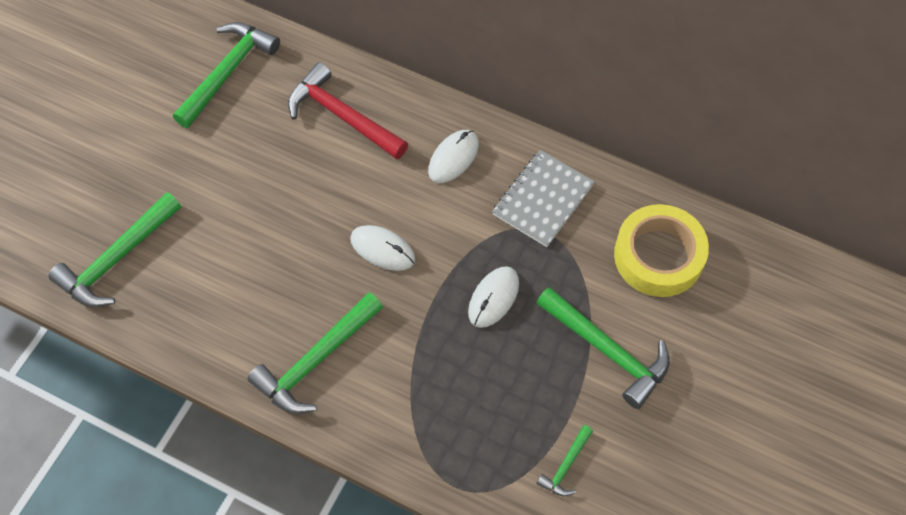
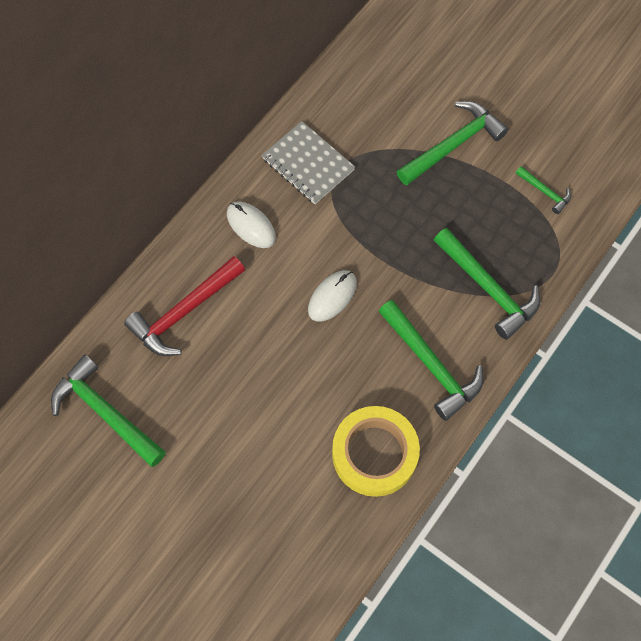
camera: 80 degrees left, 5 degrees up
(117, 259) = (298, 534): green hammer -> green hammer (488, 288)
(493, 298) = (394, 217): white mouse -> none
(658, 256) = (376, 93): yellow tape -> yellow tape (374, 454)

